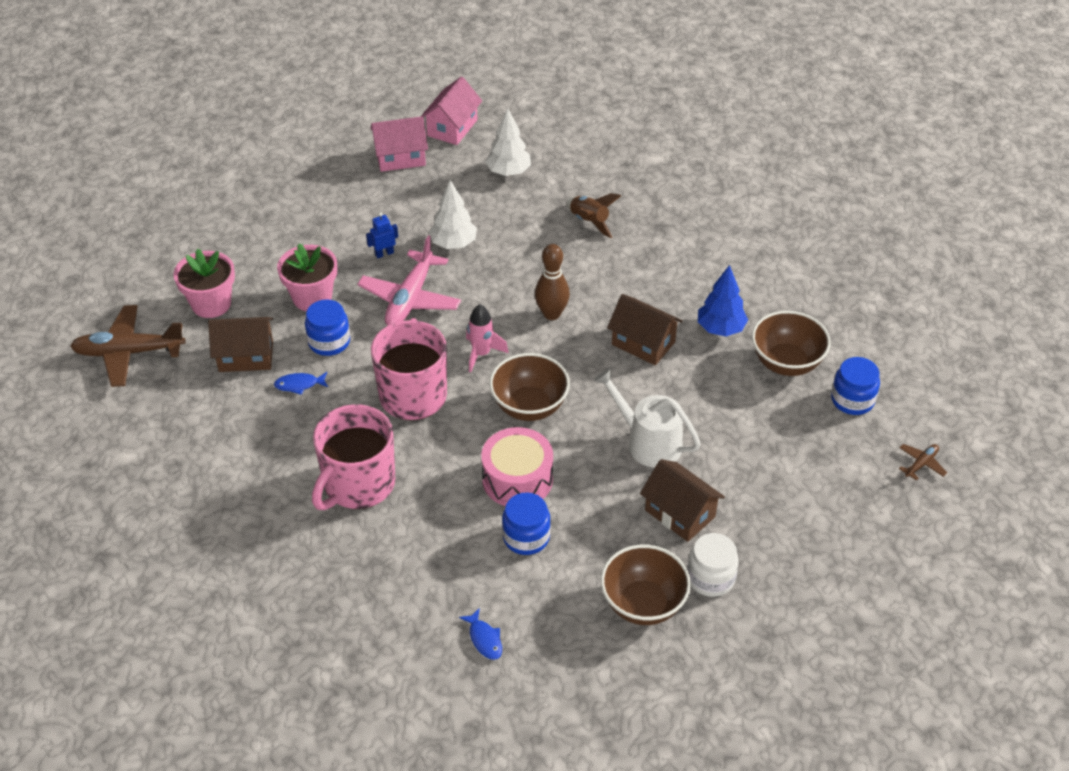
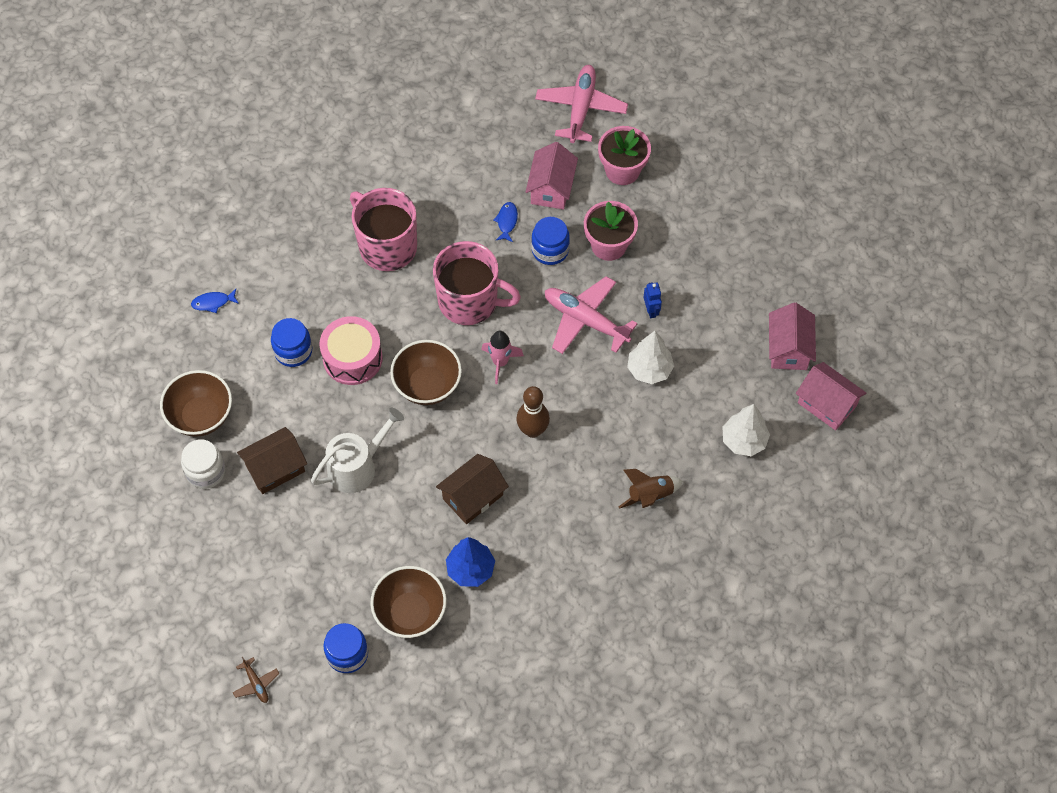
camera: 105 degrees right, 15 degrees up
(128, 352) = (580, 108): brown plane -> pink plane
(246, 356) = (551, 188): brown house -> pink house

